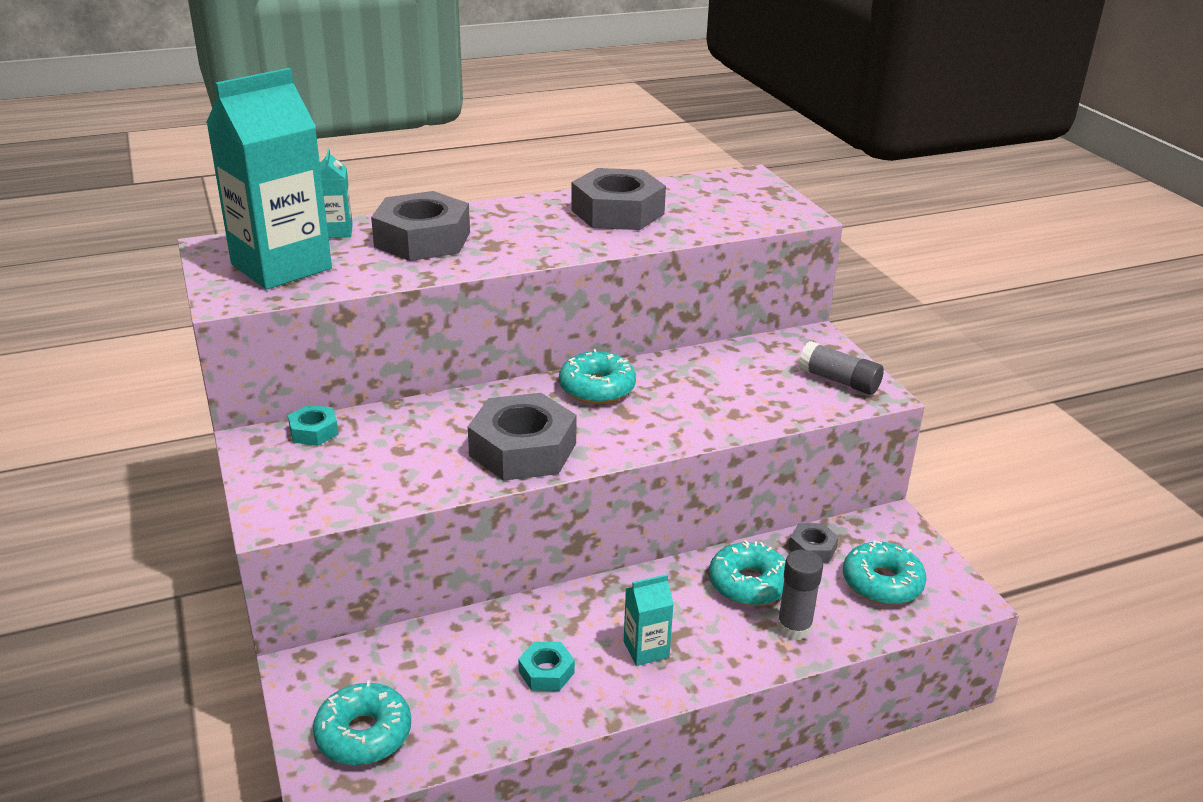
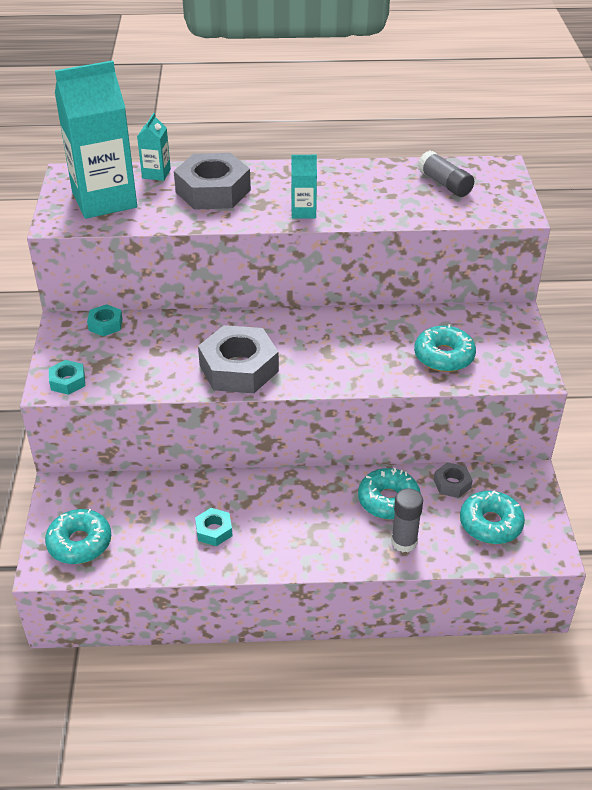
camera: 20 degrees right, 10 degrees up
(294, 508) = (67, 381): none -> turquoise nut
(597, 388) = (318, 328): turquoise donut -> turquoise donut (444, 356)
(617, 212) = (372, 187): grey nut -> none
(646, 649) = (289, 531): turquoise carton -> turquoise carton (303, 212)
(839, 381) = (509, 358): grey glue stick -> grey glue stick (444, 184)

